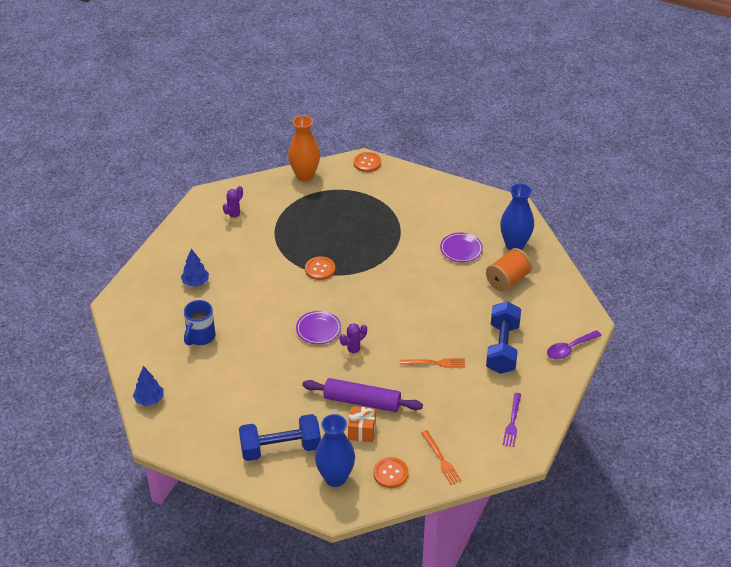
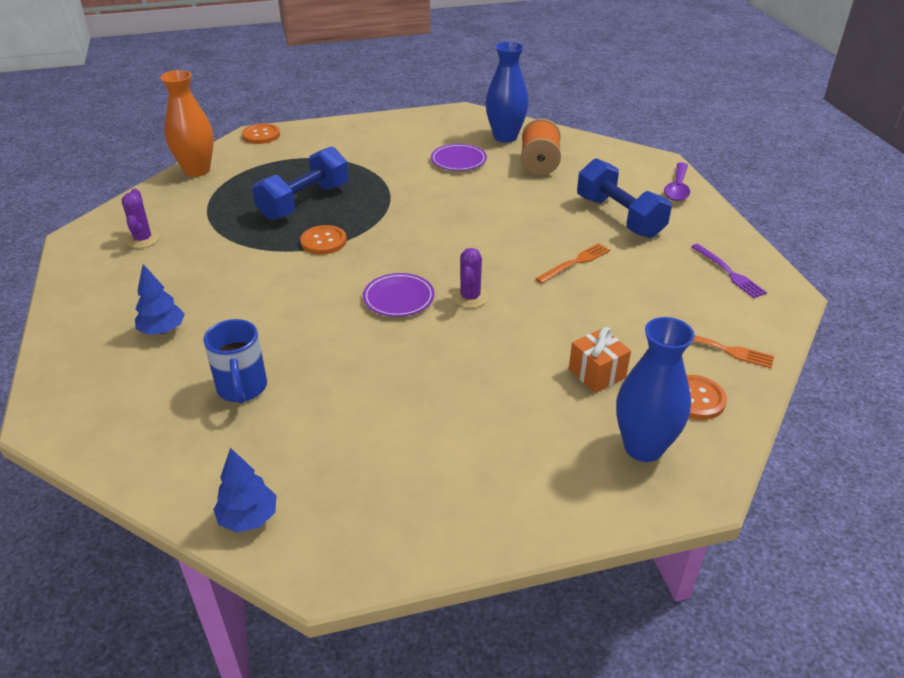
camera: 40 degrees left, 5 degrees down
(280, 448) = (527, 458): blue dumbbell -> blue dumbbell (304, 202)
(362, 401) = (552, 342): purple rolling pin -> none

